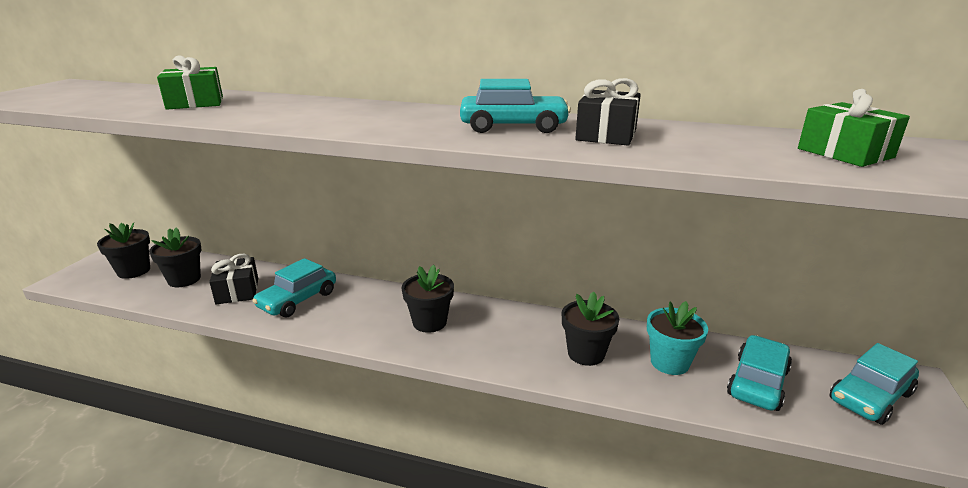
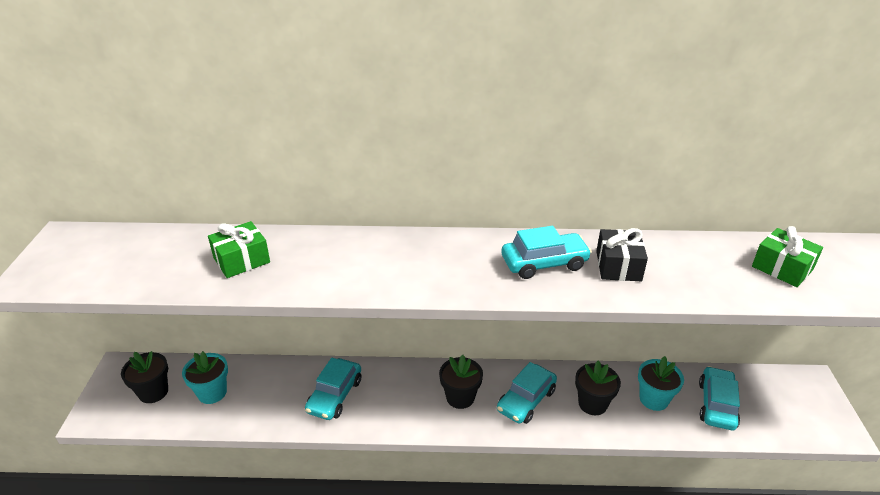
camera: 15 degrees left, 10 degrees up
(184, 279) = (212, 393): black flower pot -> turquoise flower pot
(237, 291) = (273, 396): black gift -> none
(870, 397) = (789, 401): turquoise car -> turquoise car (526, 400)

